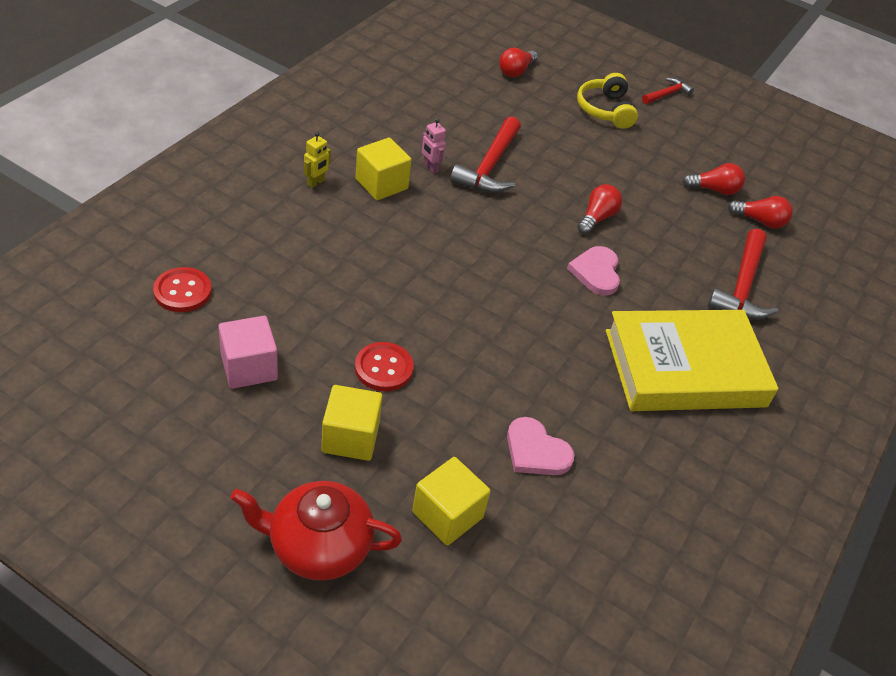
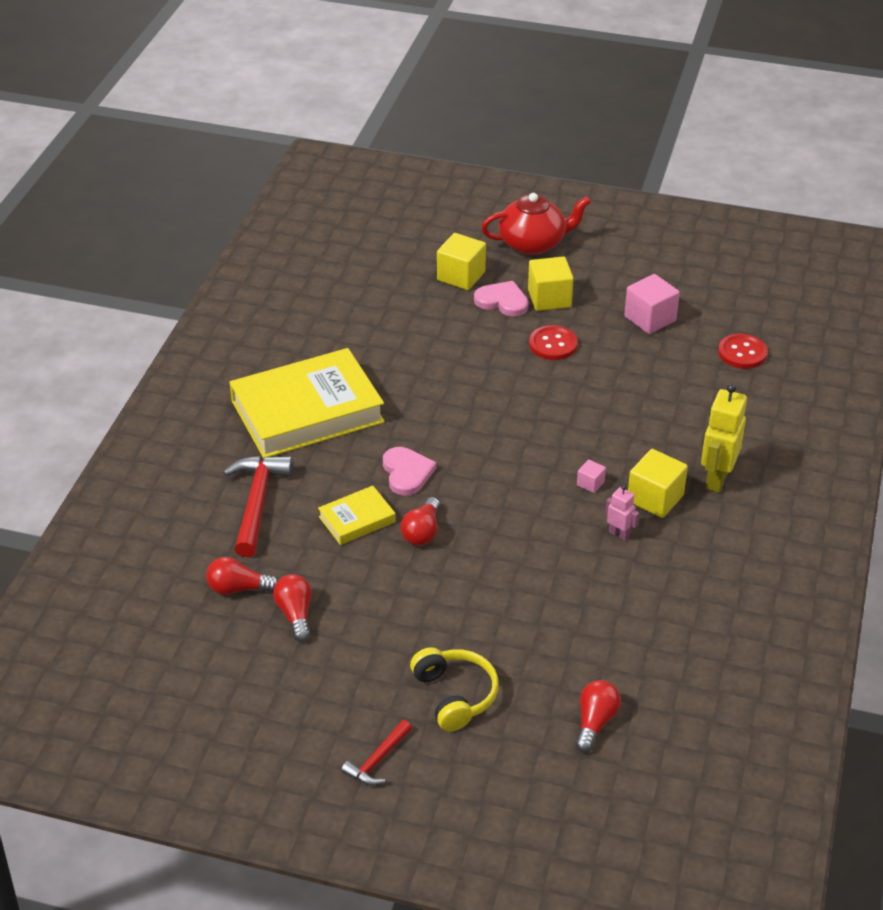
camera: 170 degrees right, 5 degrees down
(316, 182) = (716, 479): yellow robot -> yellow robot, size x1.91
(430, 212) = (590, 483): none -> pink cube
(490, 166) = (559, 557): red hammer -> none
(536, 451) = (414, 324): pink heart -> pink heart (502, 301)
(652, 245) = (357, 519): none -> yellow book
(714, 190) = (295, 614): red light bulb -> red light bulb turned 90 degrees clockwise

